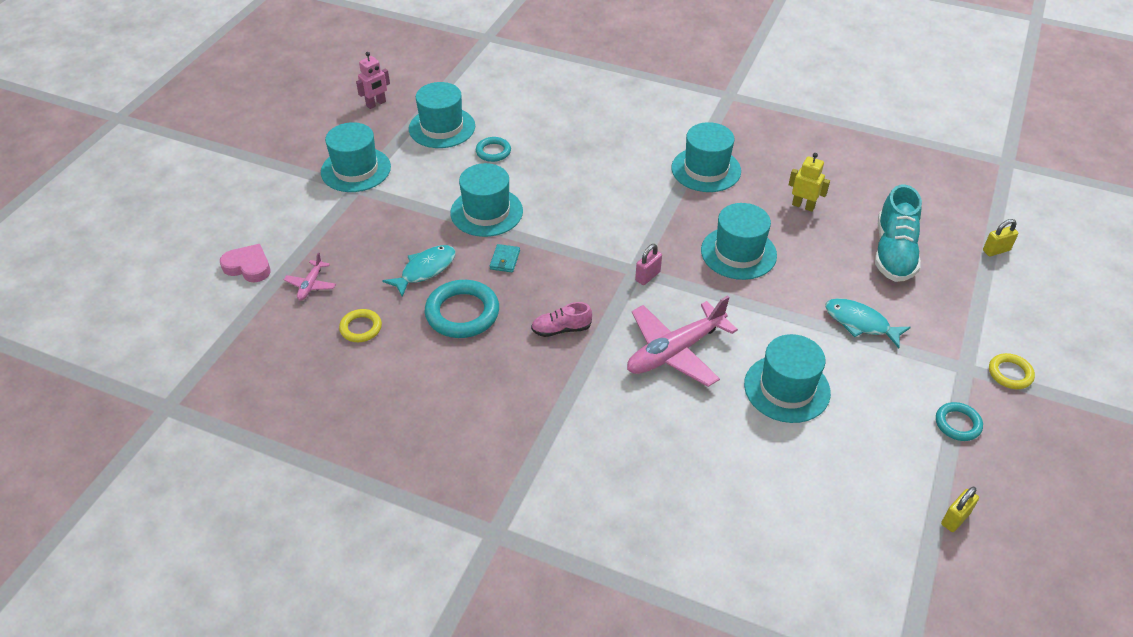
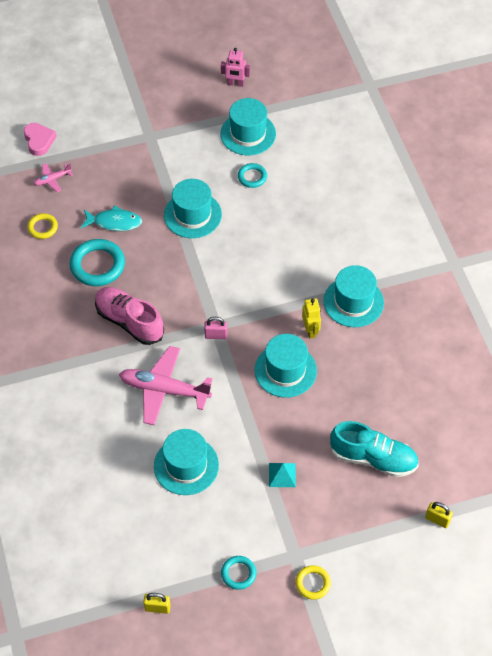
camera: 50 degrees right, 10 degrees up
(356, 169) = (165, 123): turquoise hat -> none
(505, 260) = (160, 254): turquoise wallet -> none
(561, 329) = (129, 321): pink shoe -> pink shoe, size x1.85
(803, 206) = (371, 379): yellow robot -> yellow robot (310, 330)
(860, 323) = (282, 475): turquoise fish -> turquoise pyramid
(893, 252) = (373, 458): turquoise shoe -> turquoise shoe turned 135 degrees counterclockwise

